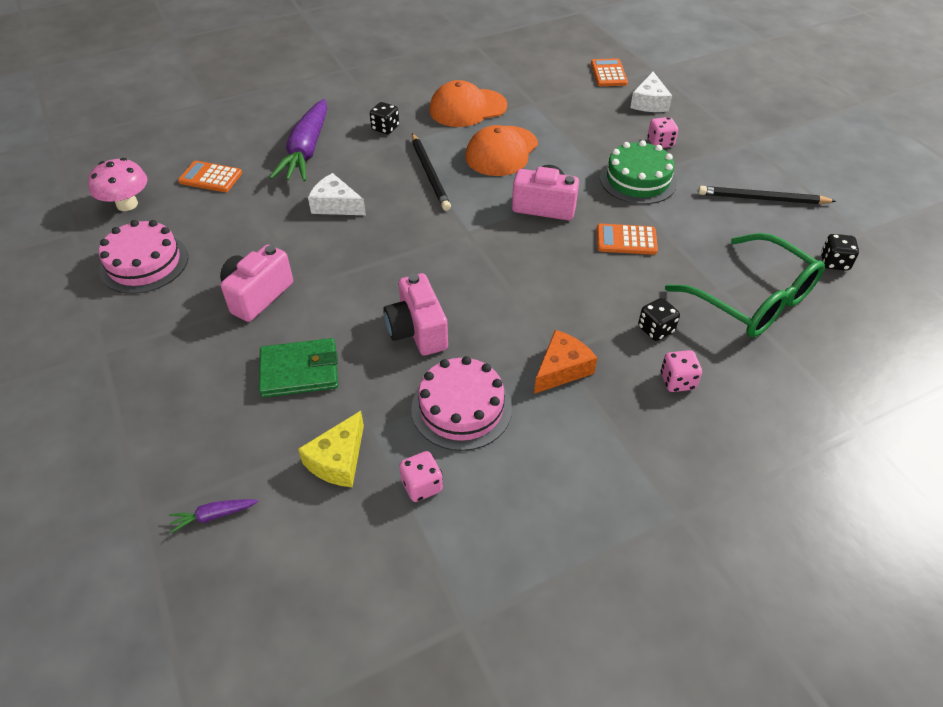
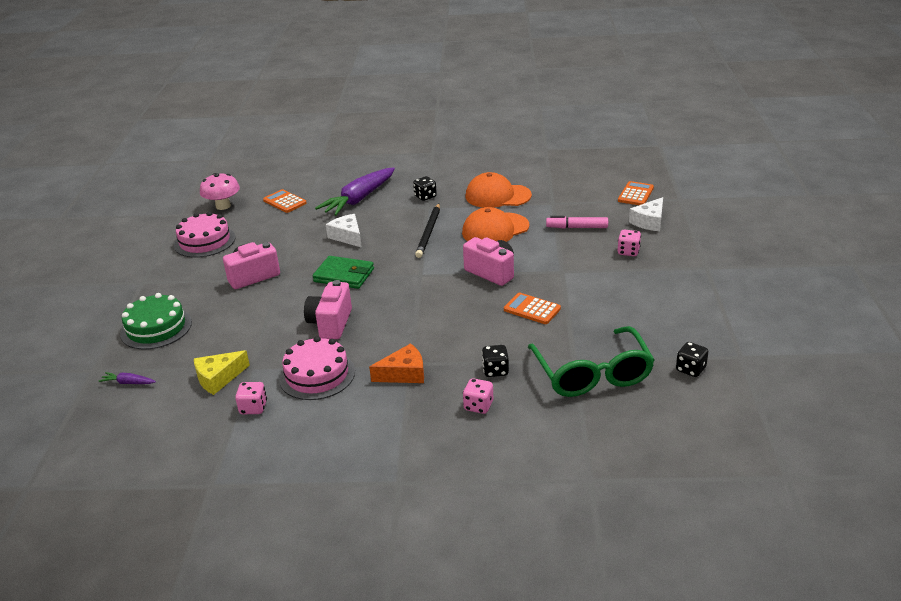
camera: 30 degrees right, 15 degrees down
(299, 371) = (240, 324): green wallet -> green wallet (344, 275)
(585, 127) = (577, 227): none -> pink marker
(638, 180) = (583, 272): green cake -> green cake (156, 328)
(762, 199) = (675, 310): black pencil -> none

